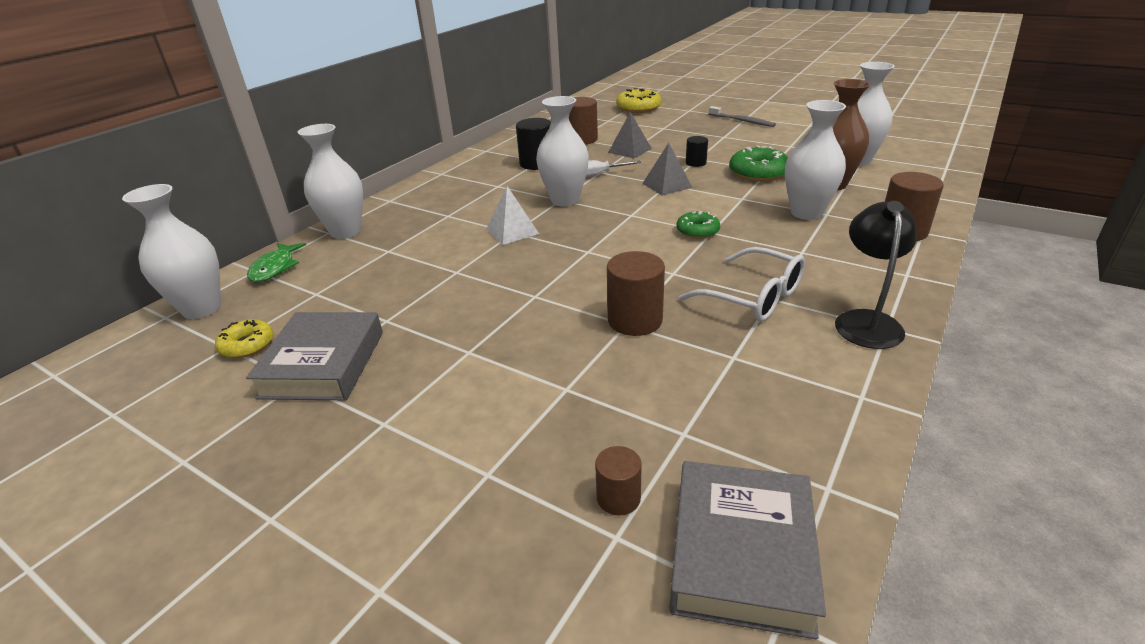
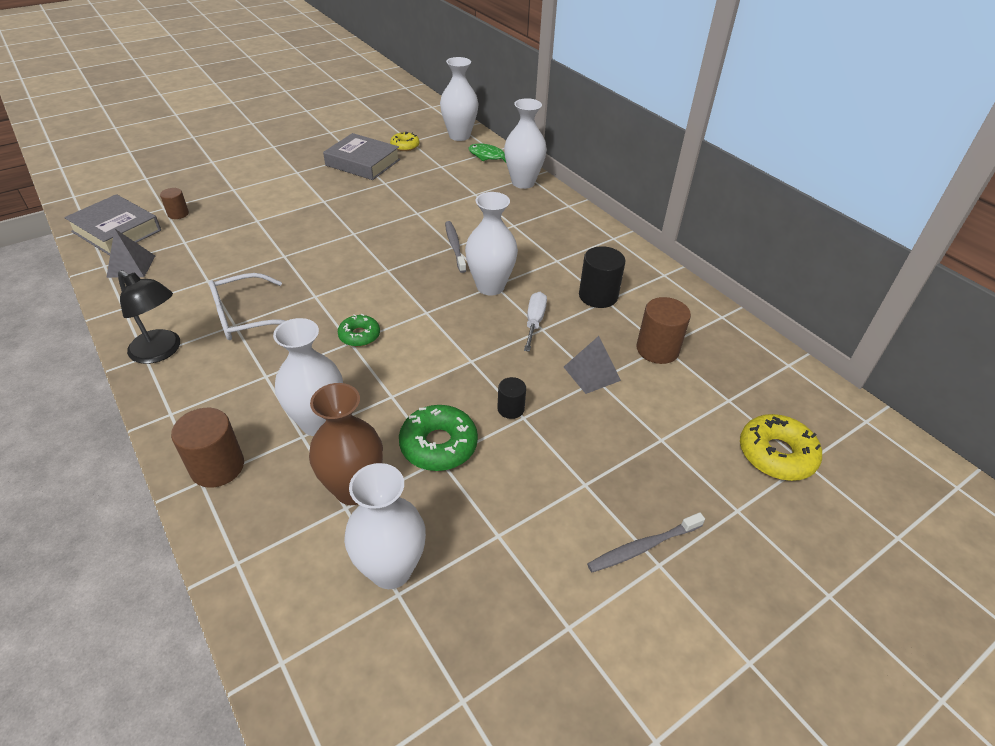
camera: 110 degrees right, 10 degrees up
(512, 231) = (454, 246): white pyramid -> grey toothbrush
(635, 320) = (283, 260): brown cylinder -> none
(666, 185) = (469, 359): grey pyramid -> grey pyramid (131, 266)

